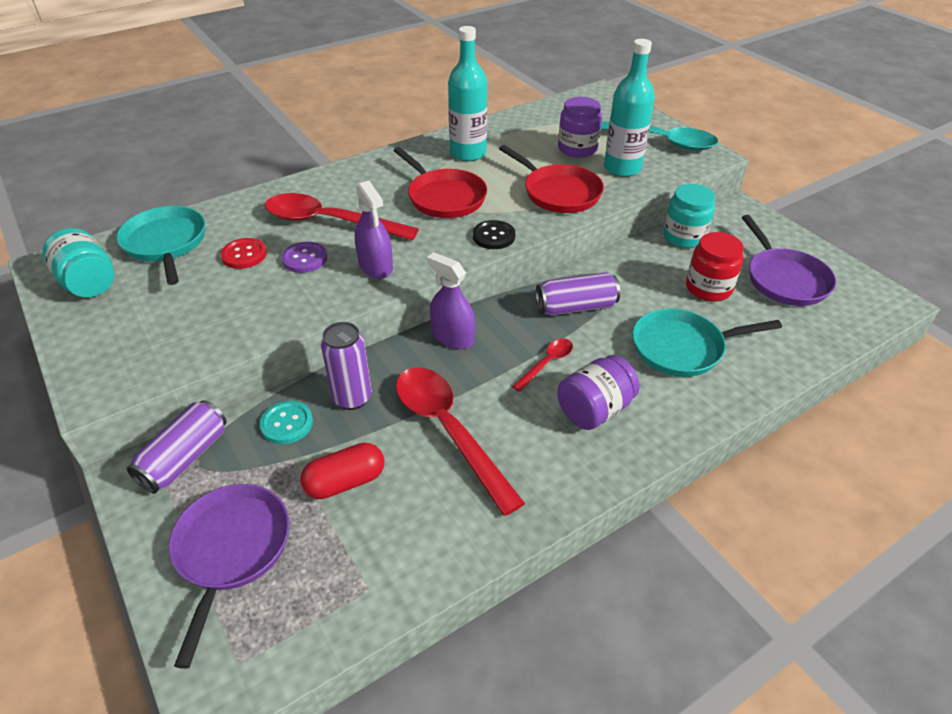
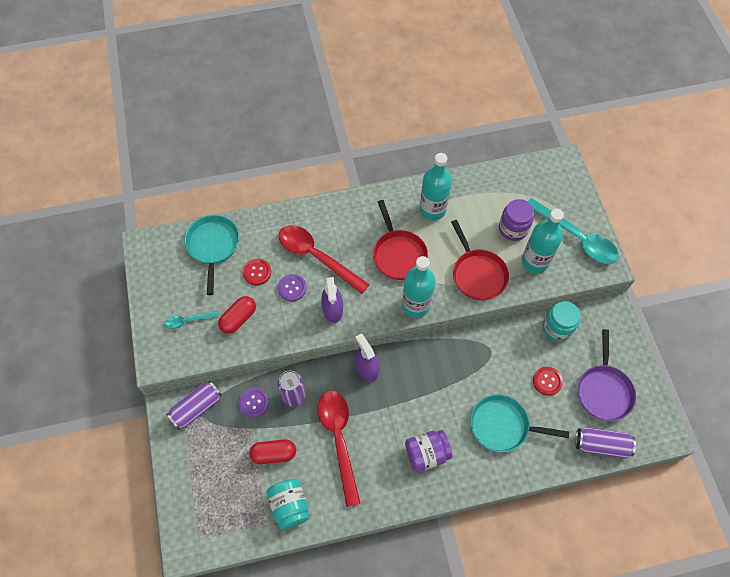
camera: 20 degrees right, 20 degrees up
(89, 283) = (164, 269): turquoise jar -> turquoise jar (290, 506)
(142, 330) = (188, 321): none -> turquoise spoon
(230, 308) = (238, 319): none -> red capsule
(231, 550) = (208, 476): purple pan -> none
(287, 423) = (254, 402): turquoise button -> purple button
(493, 236) = (416, 305): black button -> turquoise bottle
(547, 363) = (414, 409): red spoon -> none
(576, 307) = (452, 369): purple can -> purple can (601, 445)
(708, 288) = (547, 381): red jar -> red button

